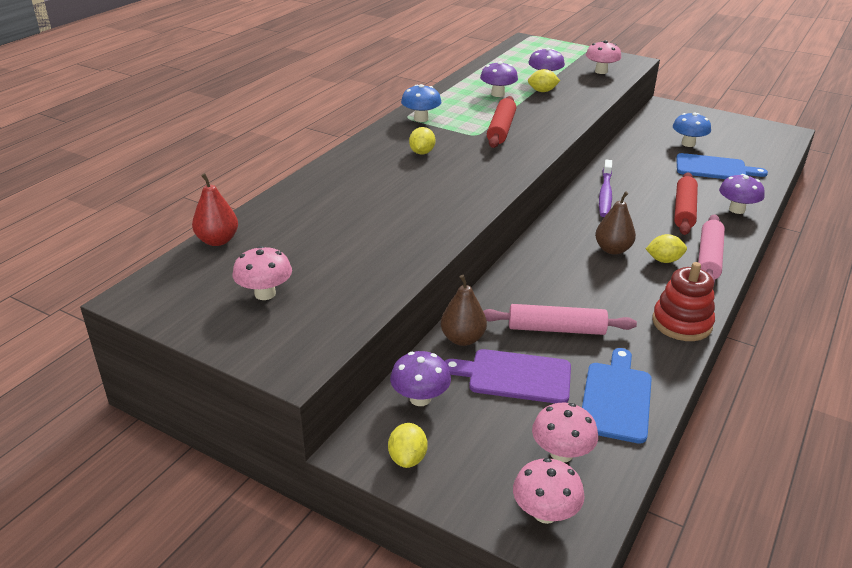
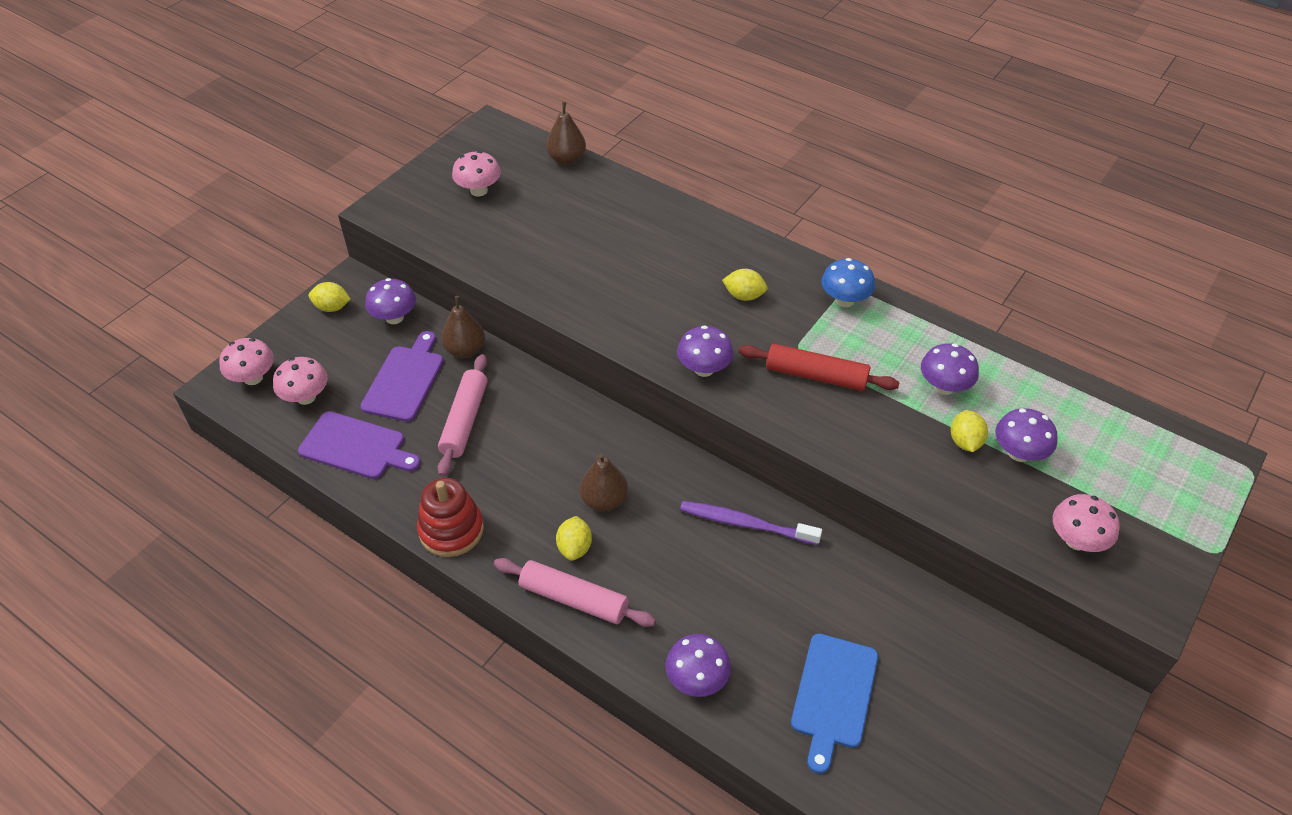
camera: 95 degrees right, 15 degrees up
(218, 240) = (567, 159): red pear -> brown pear
(508, 167) = (704, 369): none -> purple mushroom
(616, 398) = (356, 447): blue cutting board -> purple cutting board
(684, 210) = (697, 608): red rolling pin -> none
(688, 144) = (926, 685): blue mushroom -> none

